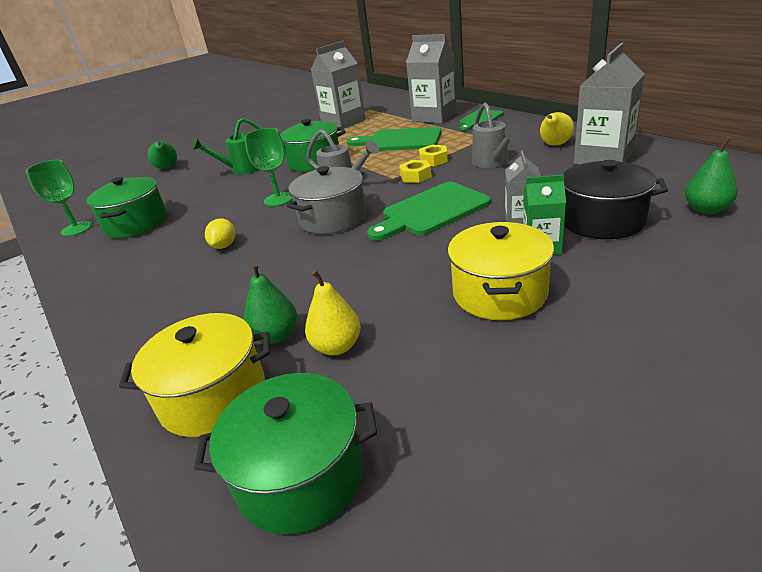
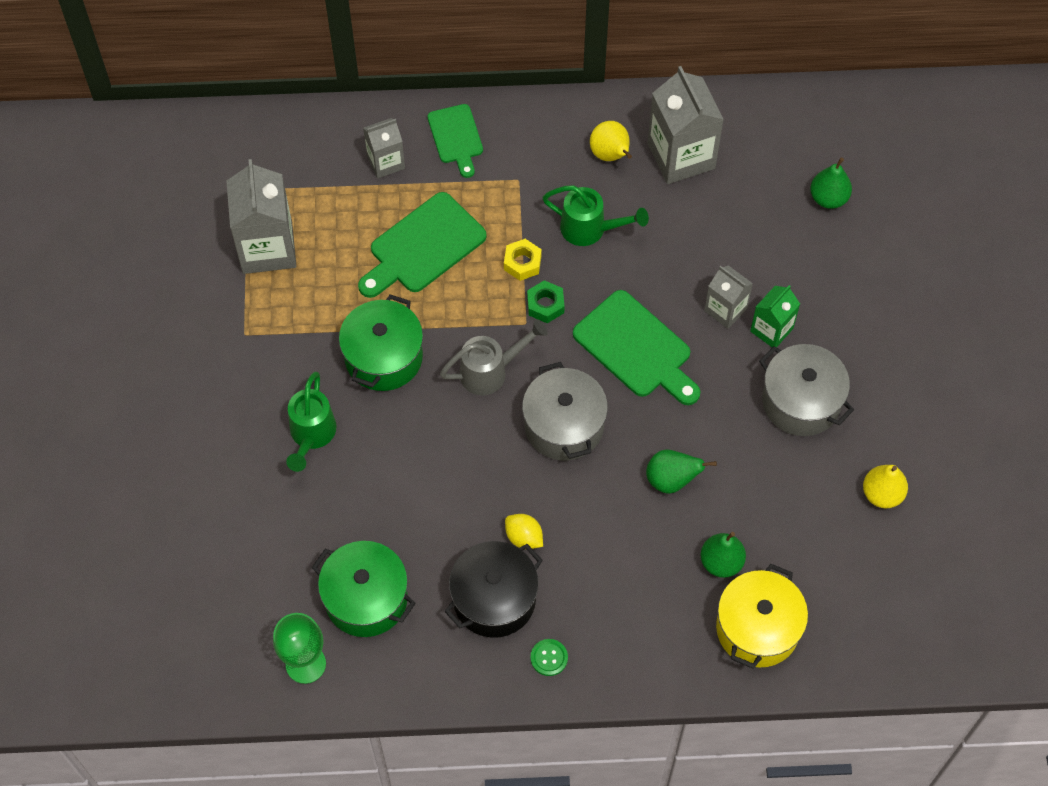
camera: 60 degrees left, 30 degrees up
(118, 301) = (549, 658): none -> green button
(167, 168) = (187, 511): green pear -> green pear (671, 480)
(278, 199) = (459, 444): green goblet -> none
(300, 475) = (866, 609): green pot -> none
(337, 346) = (769, 532): yellow pear -> yellow pear (882, 494)
(415, 176) = (545, 305): yellow nut -> green nut
(431, 211) = (636, 348): green cutting board -> green cutting board turned 45 degrees counterclockwise
(434, 117) = (386, 162): grey carton -> grey carton, size x0.57
(492, 163) = (590, 229): grey watering can -> green watering can
(499, 293) = (801, 401): yellow pot -> grey pot
(602, 221) = (777, 265): black pot -> black pot (494, 599)

